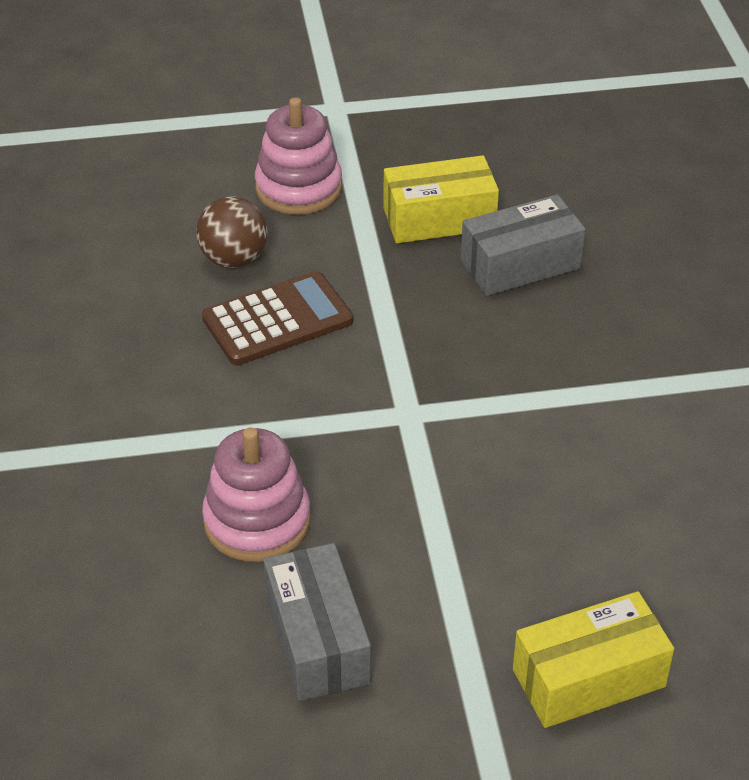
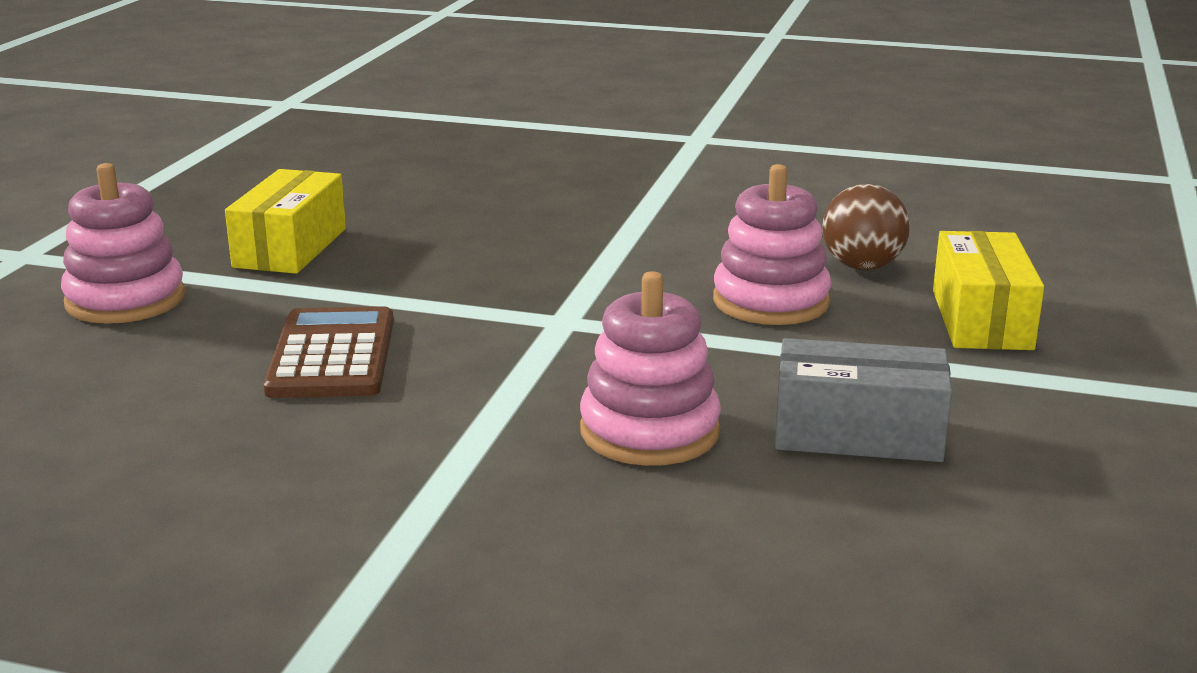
camera: 65 degrees left, 20 degrees down
(234, 259) = (190, 358): brown ball -> brown ball (862, 267)
(520, 264) = (411, 230): grey box -> none
(529, 525) = (771, 302): none -> pink stacking toy

